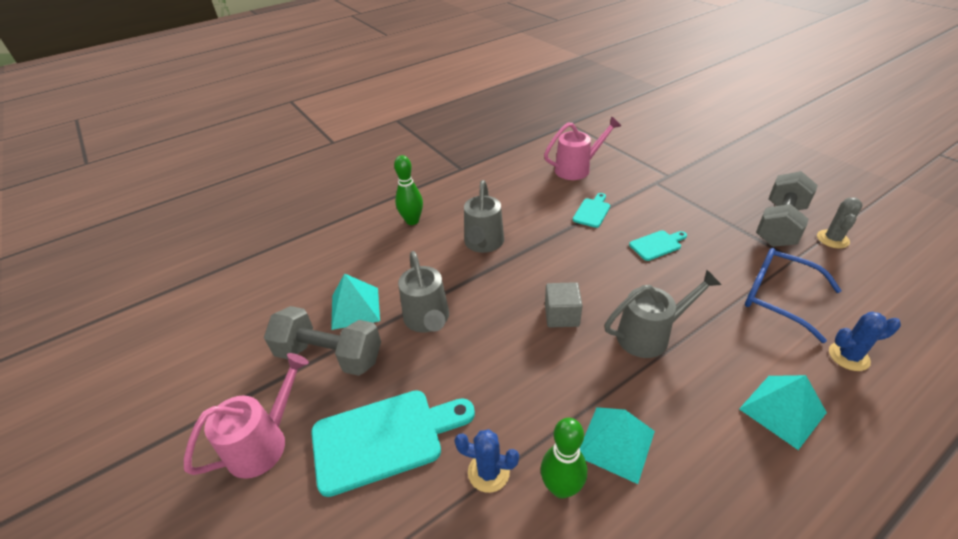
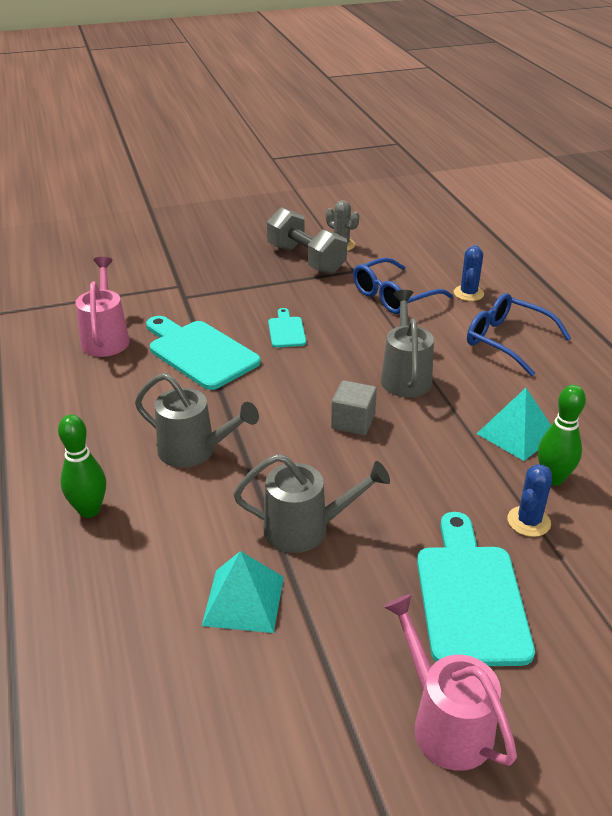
camera: 75 degrees left, 5 degrees down
(330, 355) = (322, 638): grey dumbbell -> none
(592, 211) = (199, 352): turquoise cutting board -> turquoise cutting board, size x1.97
(782, 410) = (508, 341): turquoise pyramid -> blue glasses

